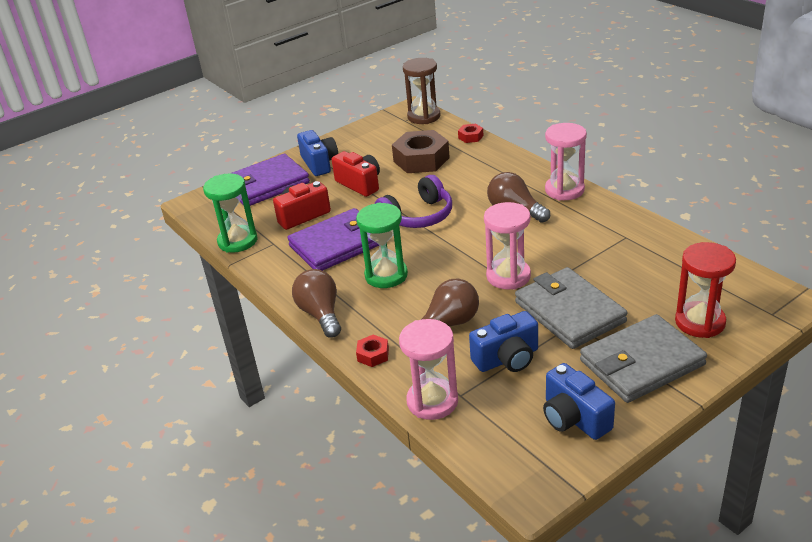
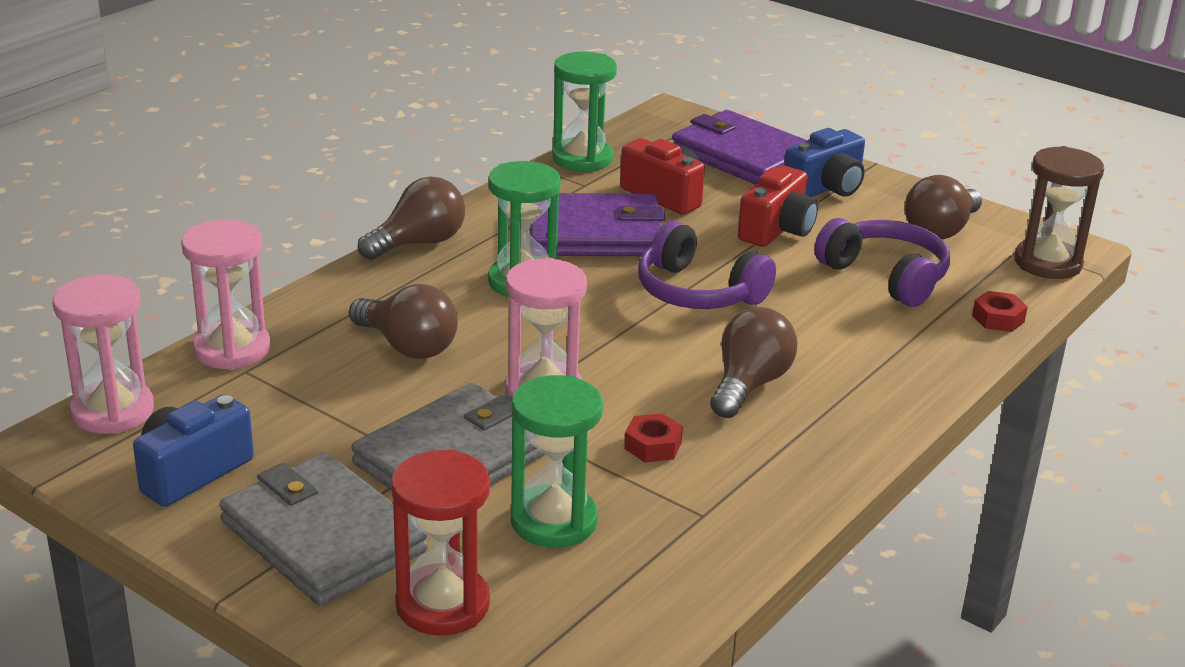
camera: 70 degrees right, 5 degrees down
(338, 244) = (595, 233): purple wallet -> purple wallet turned 45 degrees counterclockwise
(373, 355) = (331, 293): red nut -> red nut (653, 446)
(380, 138) = (940, 230): none -> brown light bulb
(421, 159) = (885, 276): brown nut -> purple headphones
(507, 359) = (327, 404): blue camera -> none
(564, 190) = (845, 436): pink hourglass -> pink hourglass (112, 411)
(629, 282) = (553, 521): none -> green hourglass

